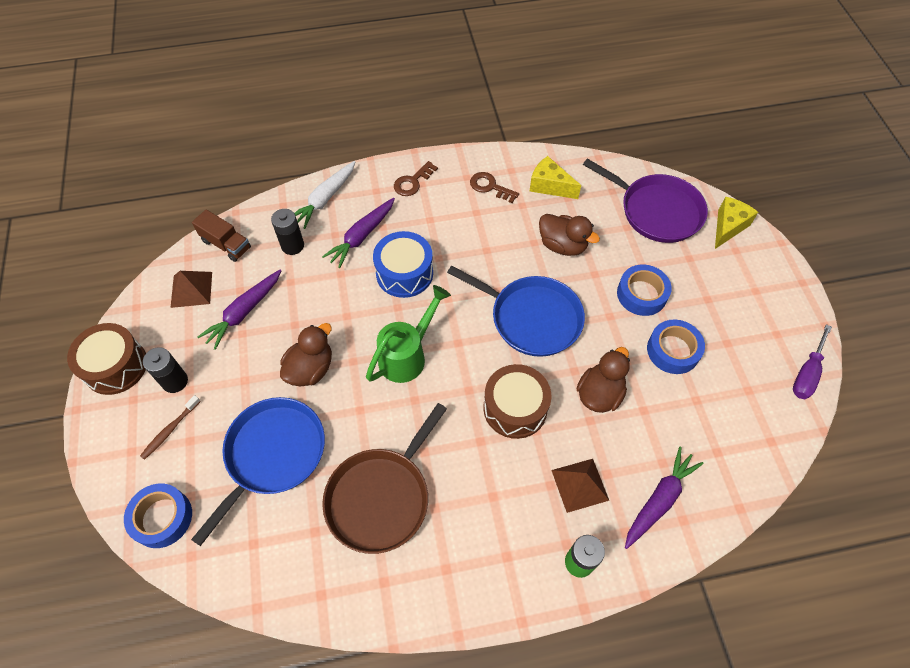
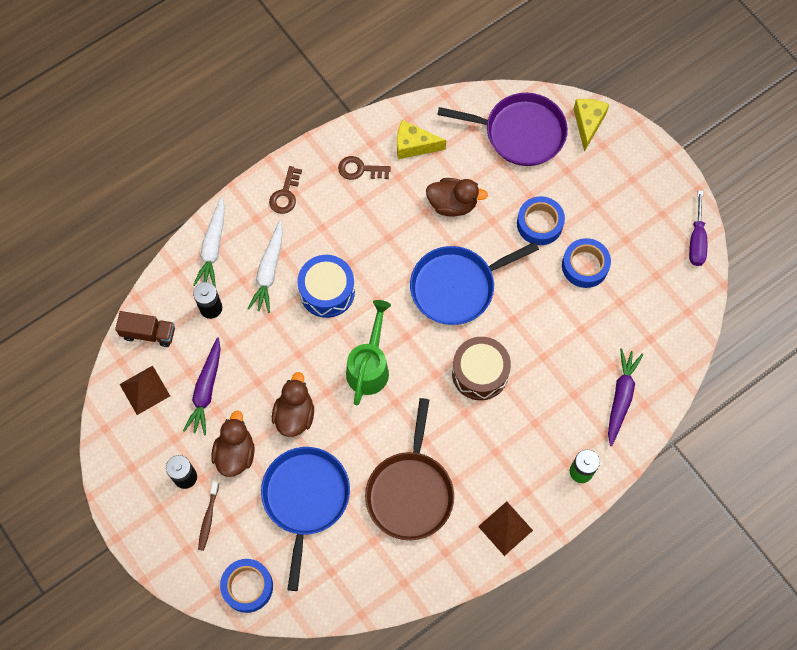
camera: 25 degrees left, 10 degrees up
(115, 366) = (124, 487): brown drum -> none
(362, 236) = (269, 271): purple carrot -> white carrot
(531, 318) = (457, 287): blue pan -> blue pan turned 150 degrees clockwise
(580, 485) = (557, 413): brown pyramid -> brown pyramid (505, 528)
(599, 394) = (541, 330): brown duck -> brown duck (235, 453)

